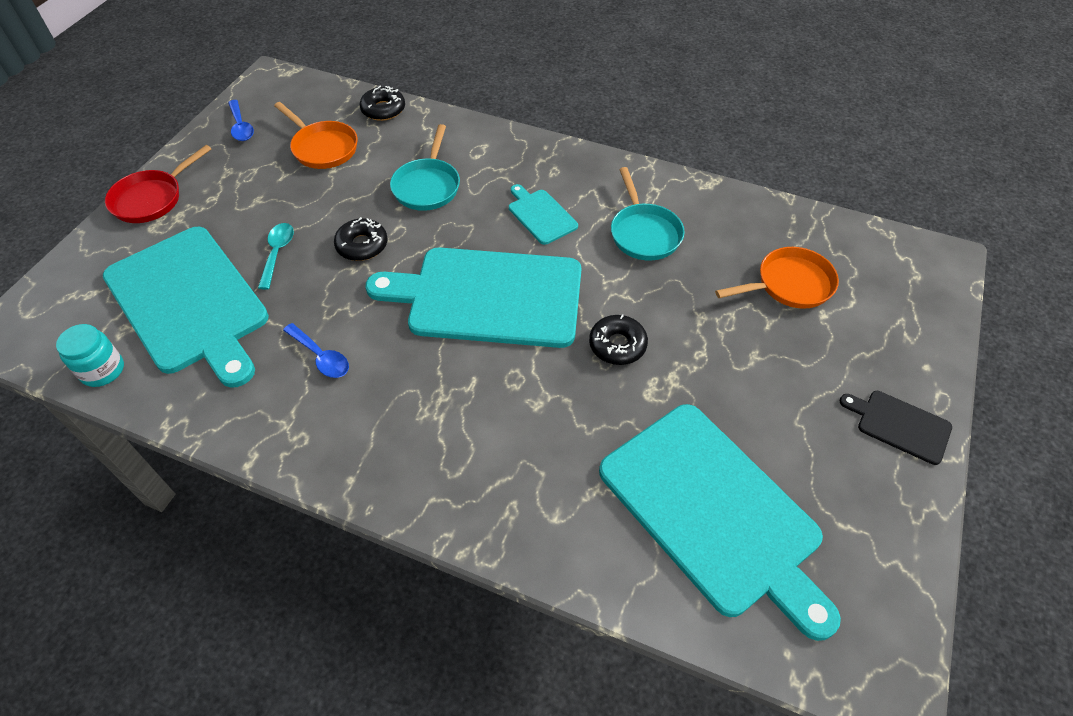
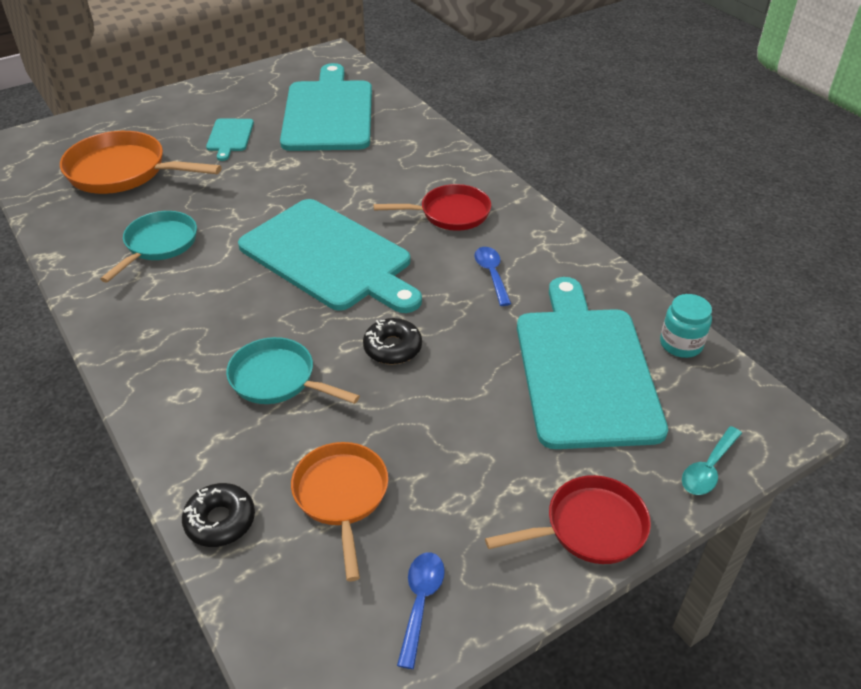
camera: 145 degrees left, 10 degrees down
(277, 253) = (477, 379): turquoise spoon -> turquoise spoon (708, 469)
(414, 414) = (450, 213): none -> red pan
(427, 186) = (277, 379): turquoise pan -> turquoise pan turned 105 degrees counterclockwise
(541, 215) = (214, 298): turquoise cutting board -> turquoise cutting board (230, 137)
(617, 345) = (279, 191): black donut -> none
(789, 284) = (123, 172): orange pan -> orange pan, size x1.52
(899, 425) = (187, 100): black cutting board -> none

